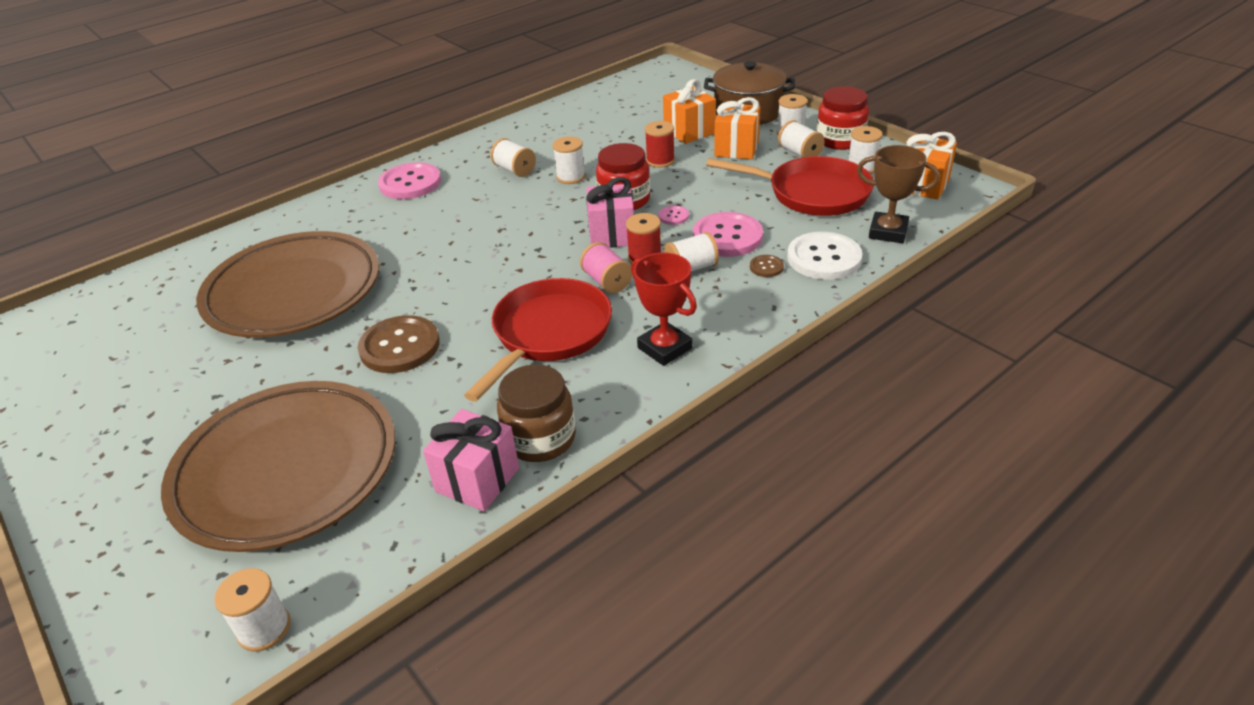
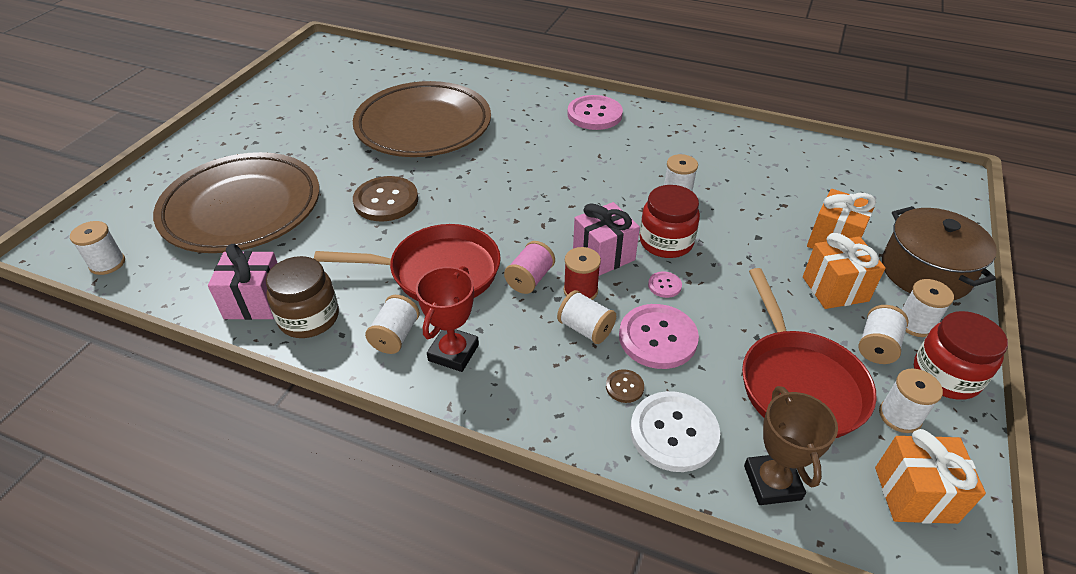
camera: 60 degrees right, 5 degrees up
(515, 170) = (660, 158): white spool -> white spool (395, 336)
(660, 161) = (757, 240): red spool -> none

